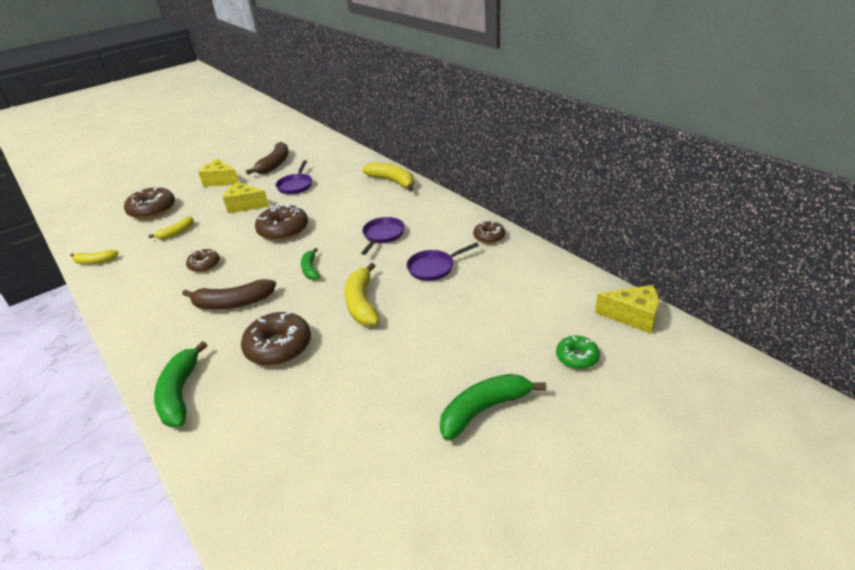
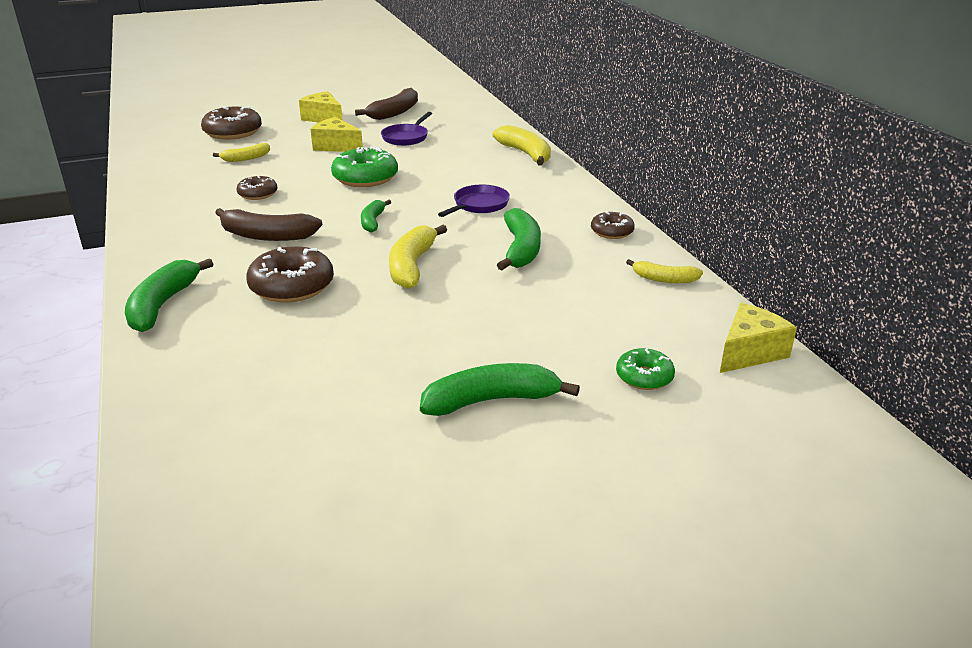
camera: 15 degrees right, 5 degrees down
(95, 261) = (146, 168): yellow banana -> yellow banana (664, 279)
(283, 230) = (365, 178): brown donut -> green donut
(434, 268) = (521, 249): purple pan -> green banana
(633, 316) = (749, 352): yellow cheese -> yellow cheese turned 75 degrees counterclockwise

